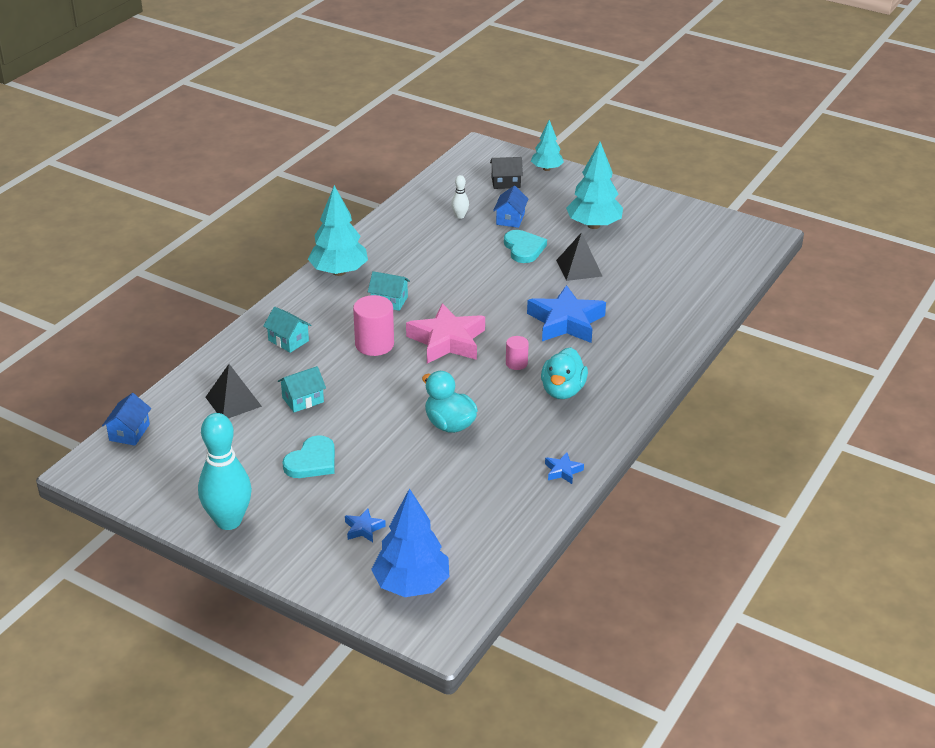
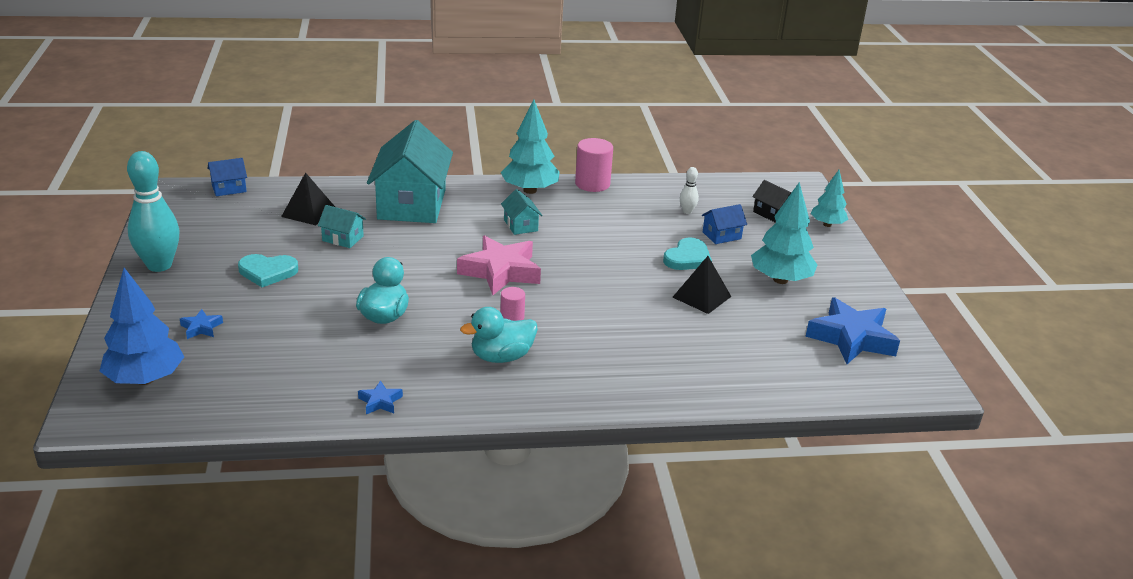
camera: 50 degrees right, 5 degrees down
(288, 340) = (412, 204): turquoise house -> turquoise house, size x2.33
(374, 344) = (453, 241): pink cylinder -> pink cylinder (592, 184)
(566, 322) = (608, 320): blue star -> blue star (851, 338)

